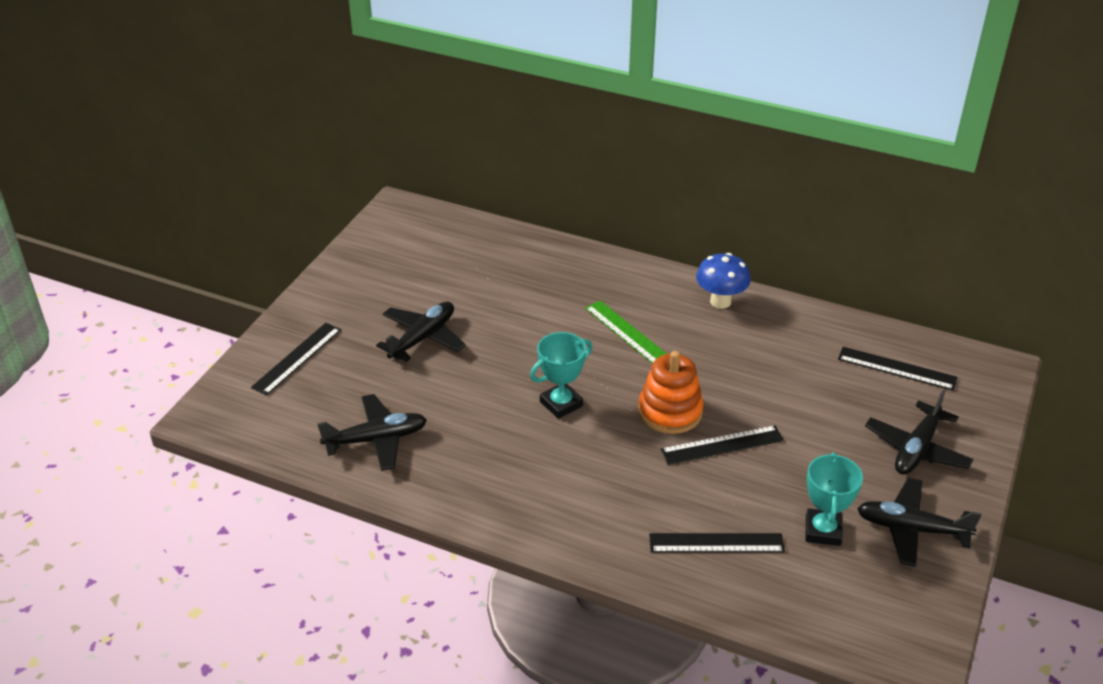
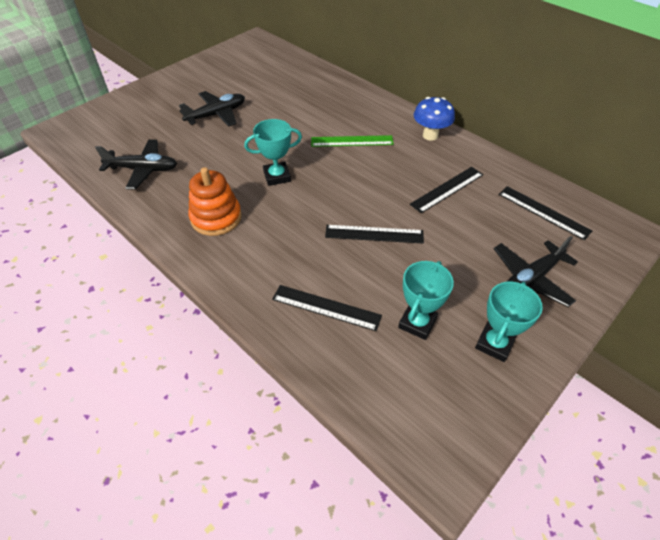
camera: 20 degrees right, 10 degrees up
(297, 358) = (133, 109): black ruler -> black ruler (447, 189)
(627, 333) = (352, 141): green ruler -> green ruler turned 75 degrees counterclockwise
(670, 411) = (350, 200): orange stacking toy -> orange stacking toy (216, 218)
(911, 529) = (494, 344): black plane -> turquoise trophy

